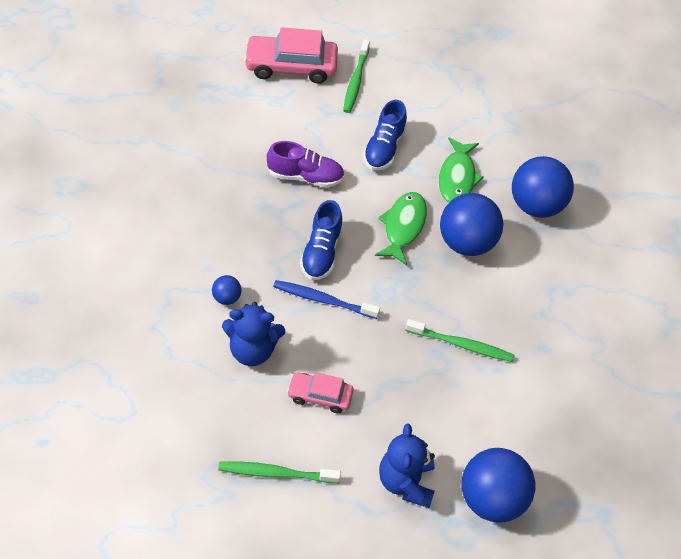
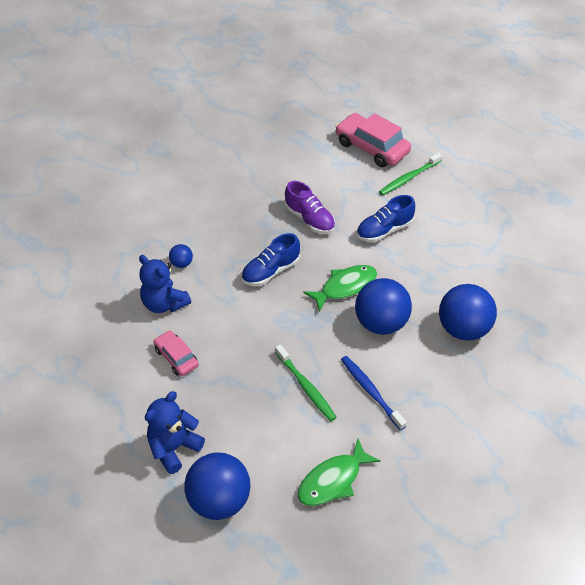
camera: 45 degrees right, 5 degrees down
(275, 473) = (100, 385): green toothbrush -> none
(322, 300) = (241, 300): blue toothbrush -> blue toothbrush (370, 391)
(457, 178) = (420, 277): green fish -> green fish (333, 480)

